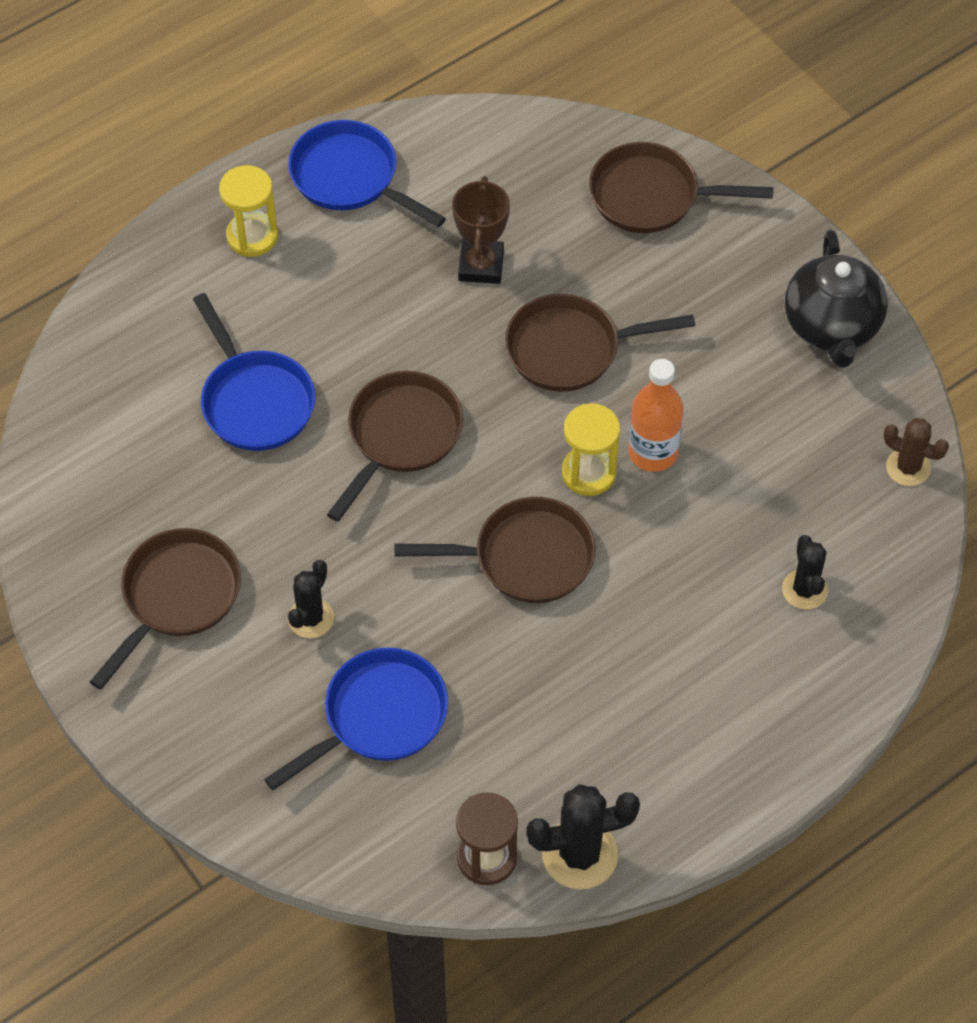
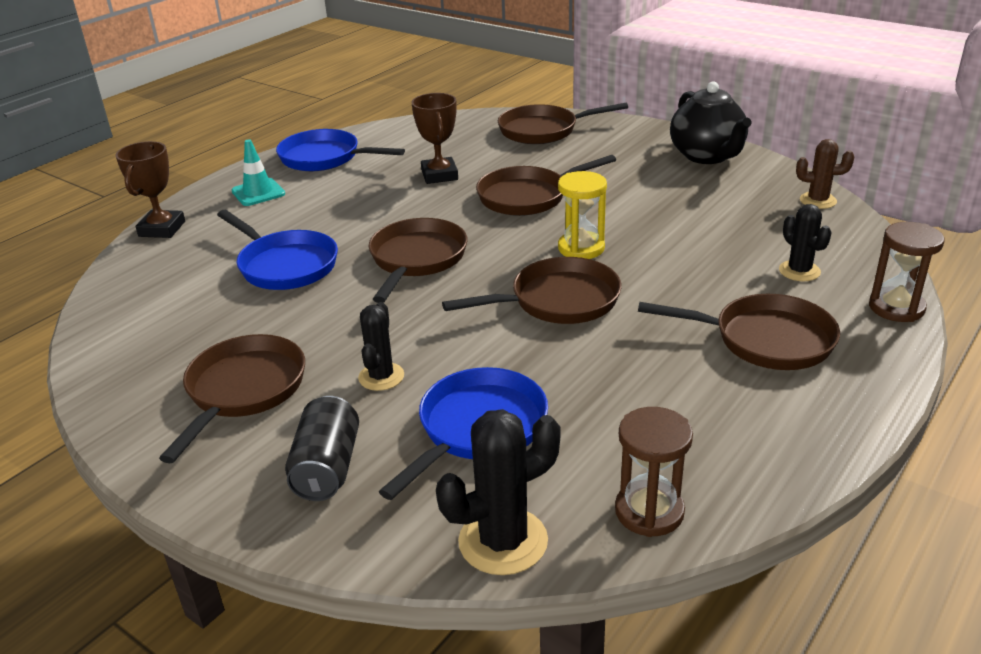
camera: 15 degrees left, 25 degrees down
(129, 282) = (162, 229): none -> brown trophy
(233, 722) = (327, 467): none -> black can
(252, 236) = (258, 192): yellow hourglass -> turquoise traffic cone
(579, 854) = (742, 484): black cactus -> black cactus (503, 541)
(653, 452) = (624, 229): orange bottle -> none
(704, 684) = (765, 340): none -> brown pan
(867, 680) = (896, 308): none -> brown hourglass

